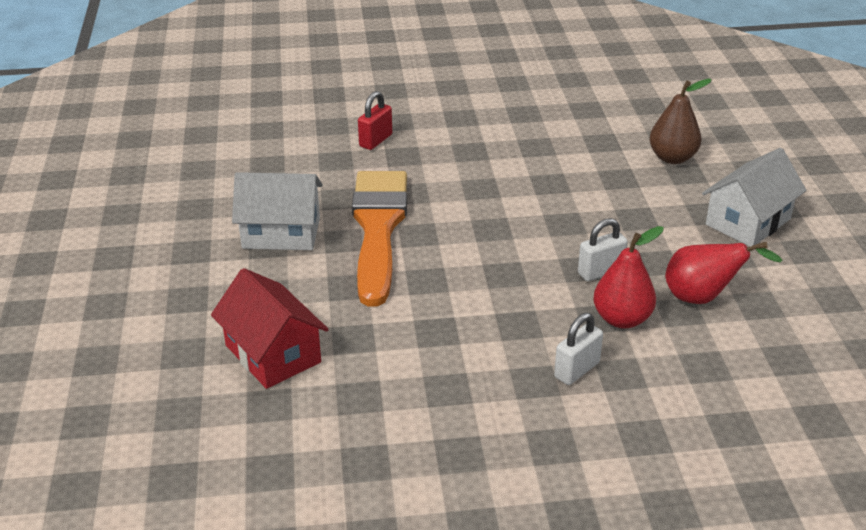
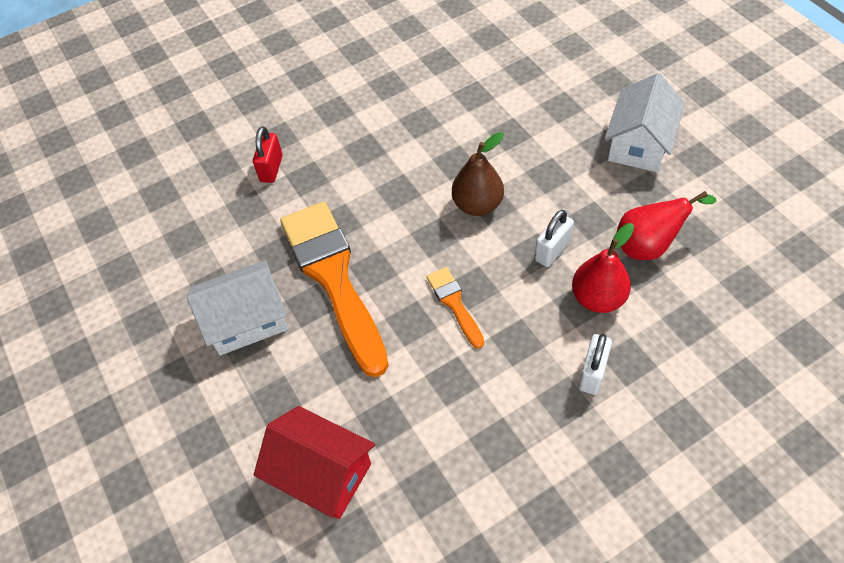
camera: 20 degrees left, 20 degrees up
(477, 280) = (454, 304): none -> orange brush
(672, 158) = (541, 92): brown pear -> brown pear (477, 205)

